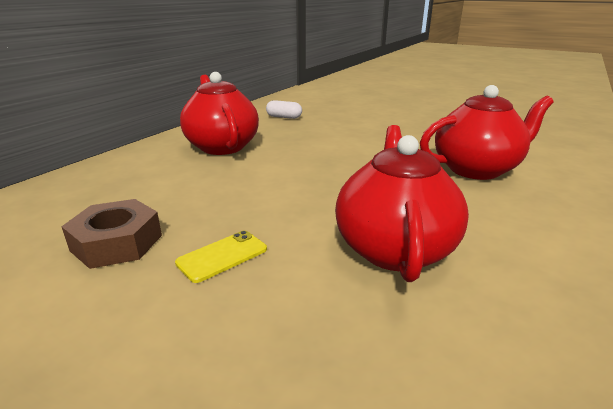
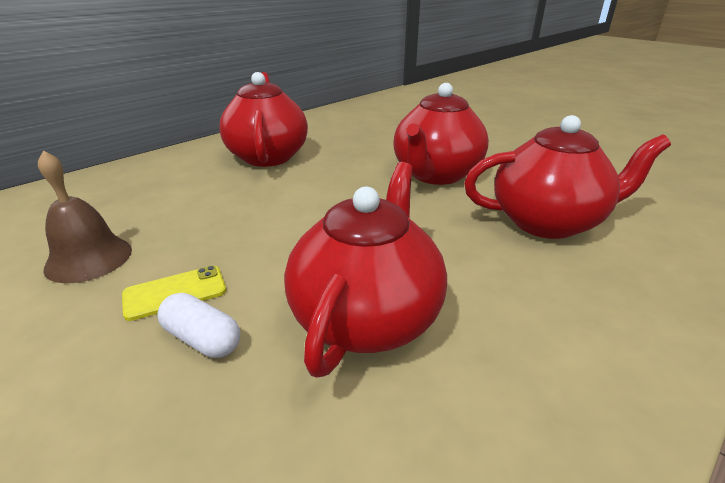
camera: 15 degrees right, 5 degrees up
(117, 243) = (89, 258): brown nut -> brown bell
(284, 117) = (359, 125): white capsule -> white capsule (202, 339)
(373, 147) = (436, 175): none -> red teapot

